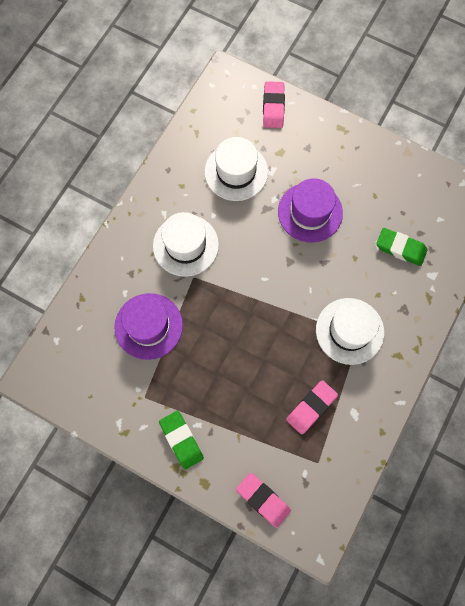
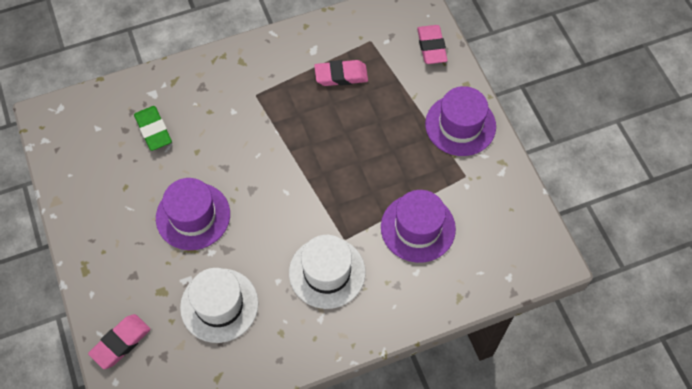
camera: 140 degrees left, 10 degrees down
(181, 440) = (460, 125): green eraser -> purple hat
(349, 331) = (259, 103): white hat -> none

